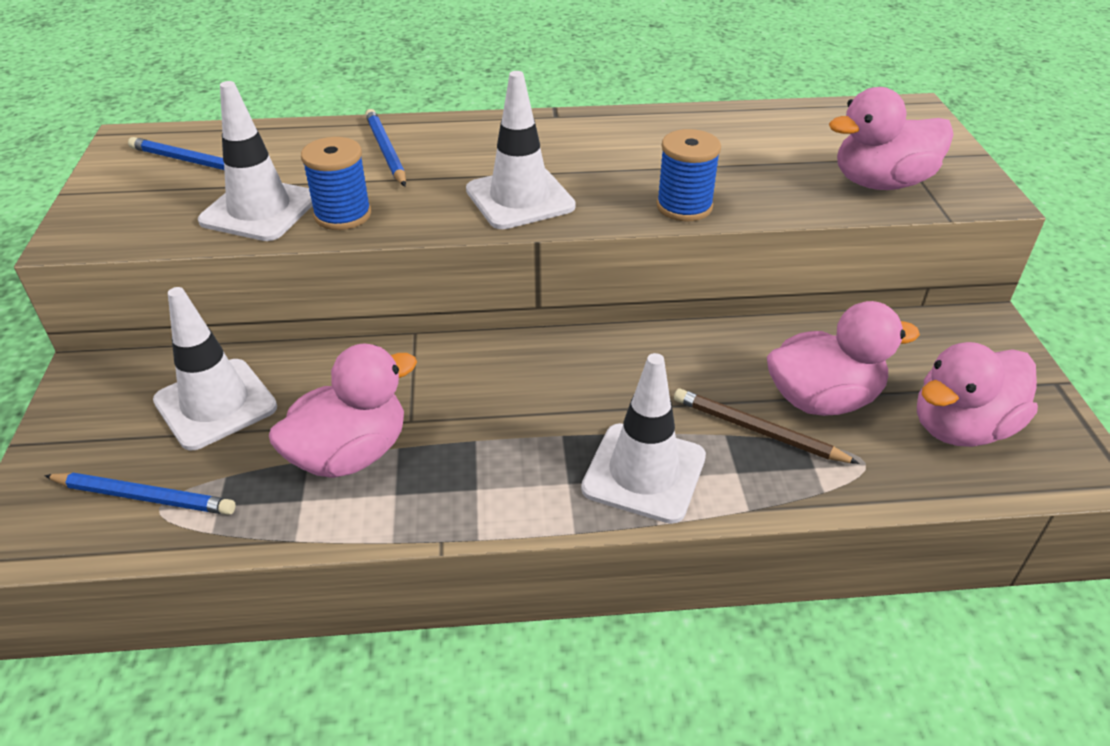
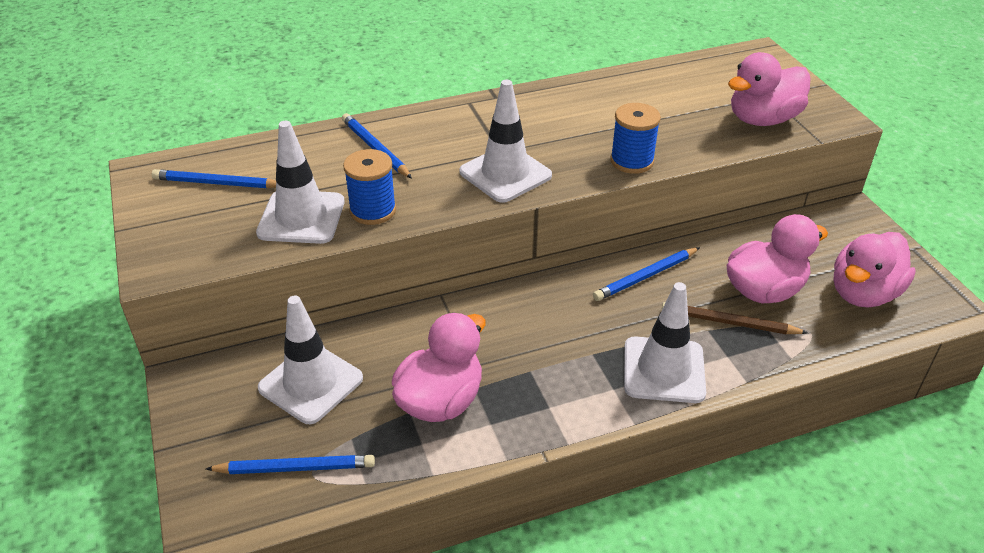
camera: 15 degrees left, 0 degrees up
(673, 355) = (645, 276): none -> blue pencil

